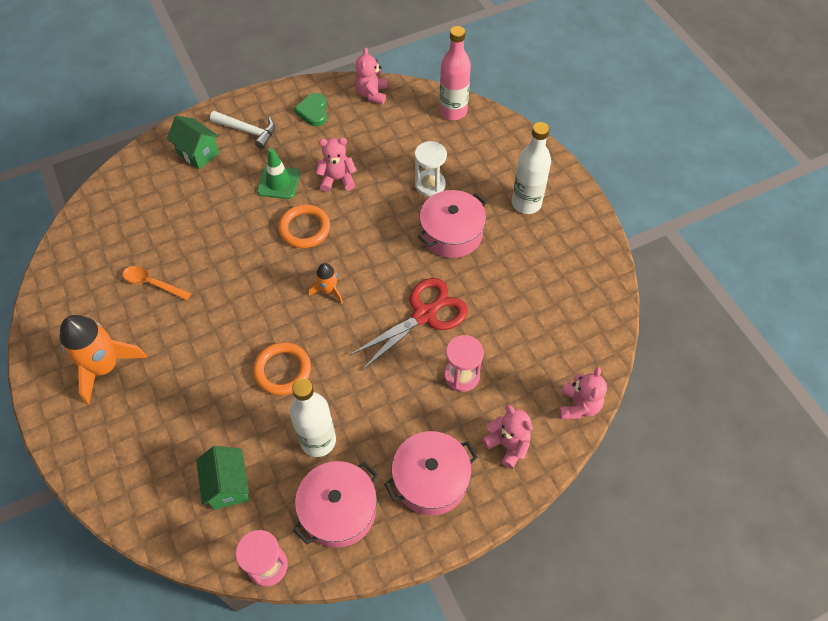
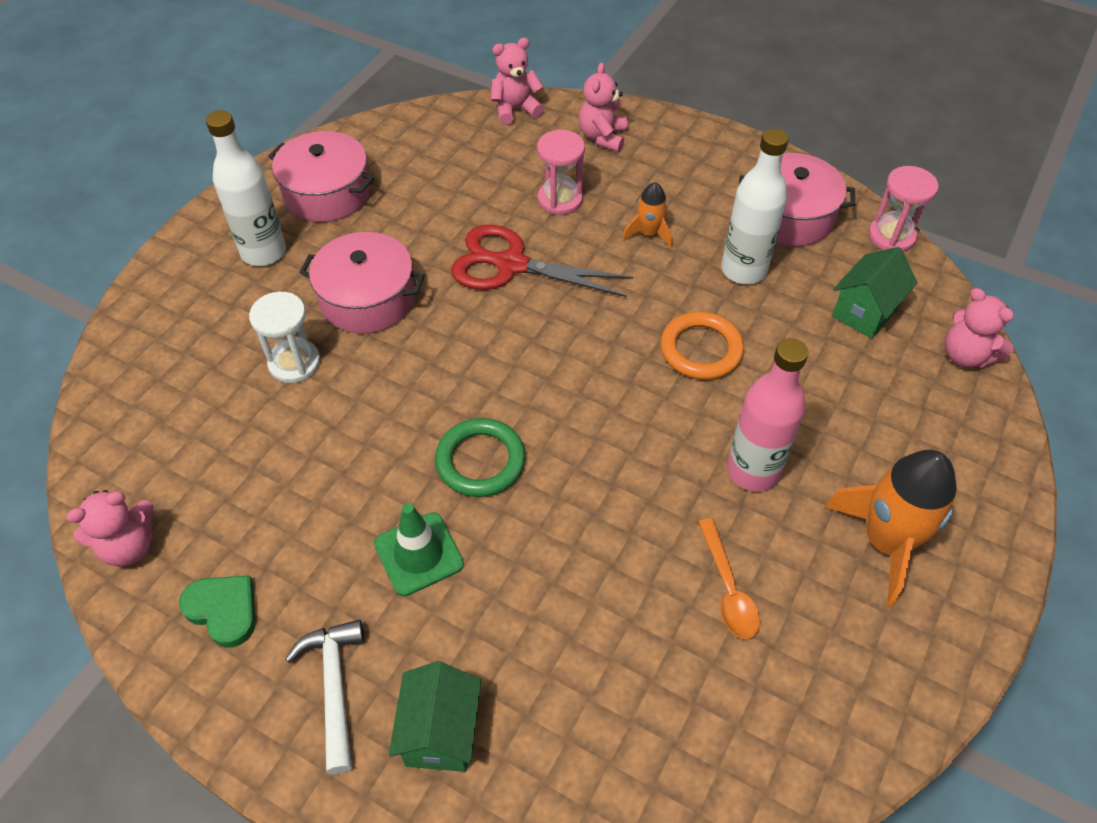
camera: 125 degrees left, 5 degrees down
(304, 228) = (480, 461): orange ring -> green ring
(313, 111) = (223, 610): green heart -> green heart turned 105 degrees counterclockwise
(328, 291) = (557, 372): orange rocket -> orange rocket (649, 233)
(337, 179) = (359, 478): pink teddy bear -> pink teddy bear (965, 355)
(431, 480) = (691, 170): pink pot -> pink pot (327, 193)
(453, 111) = (118, 411): pink bottle -> pink bottle (753, 470)

